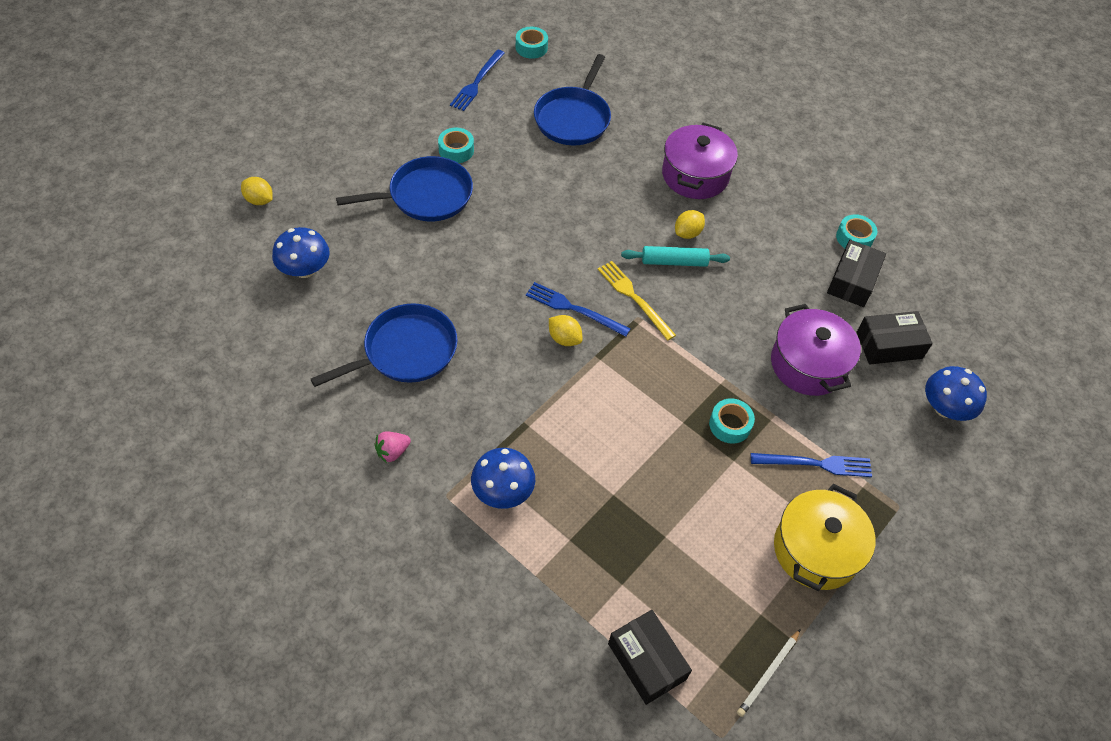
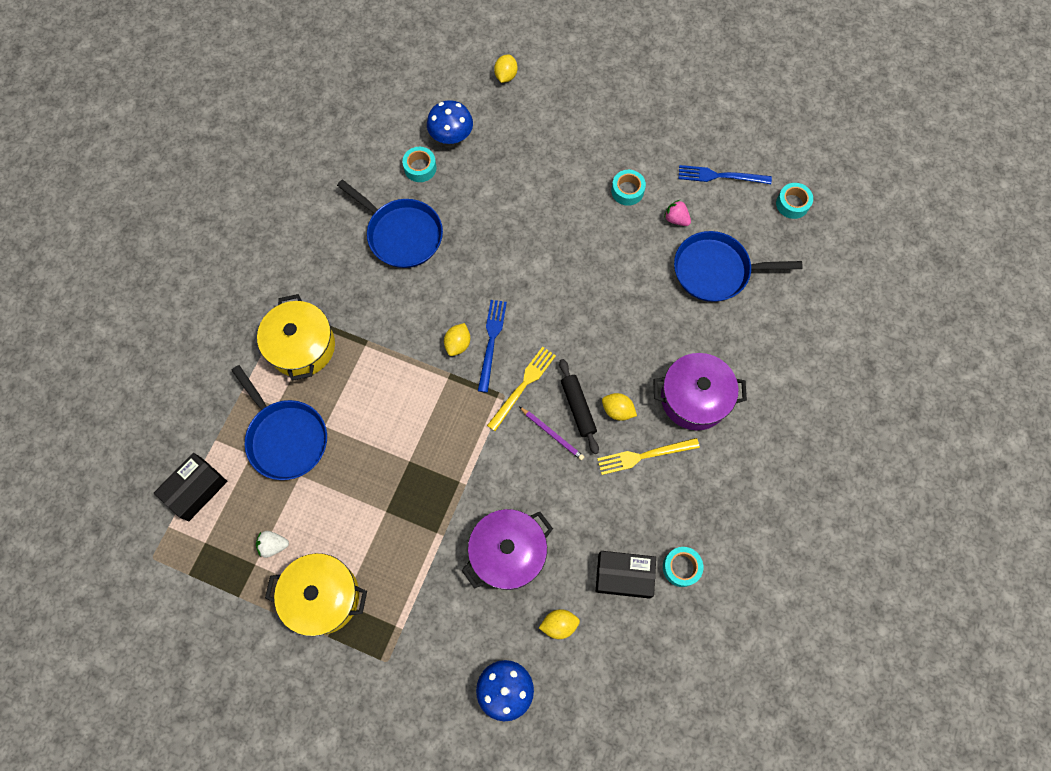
camera: 75 degrees right, 15 degrees up
(392, 452) = (311, 260): pink strawberry -> pink strawberry (676, 219)
(426, 196) = (564, 188): blue pan -> blue pan (286, 438)
(503, 491) = (302, 346): blue mushroom -> yellow pot
(674, 262) = (578, 408): turquoise rolling pin -> black rolling pin
(694, 290) = (552, 434): none -> purple pencil
(730, 425) = (419, 499): turquoise tape -> turquoise tape (420, 168)
(740, 229) = (644, 456): none -> yellow fork
(743, 587) = (273, 545): none -> white strawberry
(768, 674) = (208, 581): white pencil -> none
(815, 464) = (405, 580): blue fork -> none
(889, 345) = (559, 624): black box -> yellow lemon

